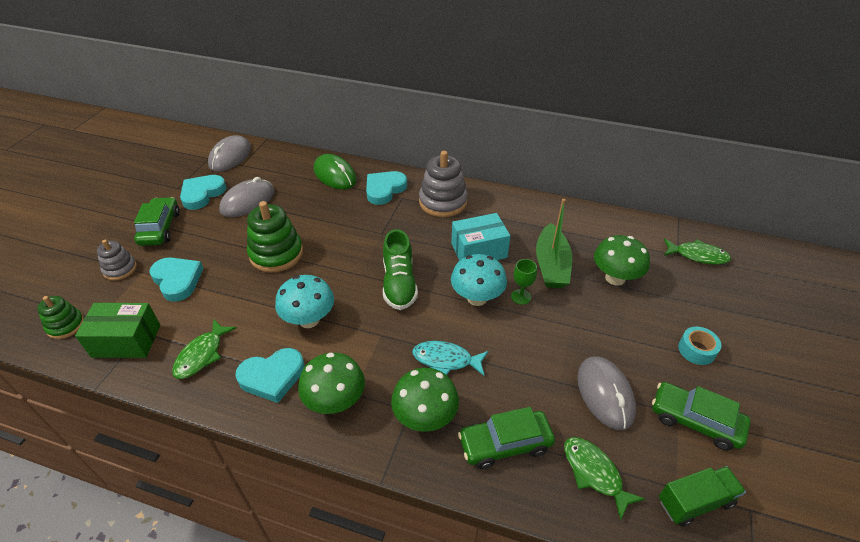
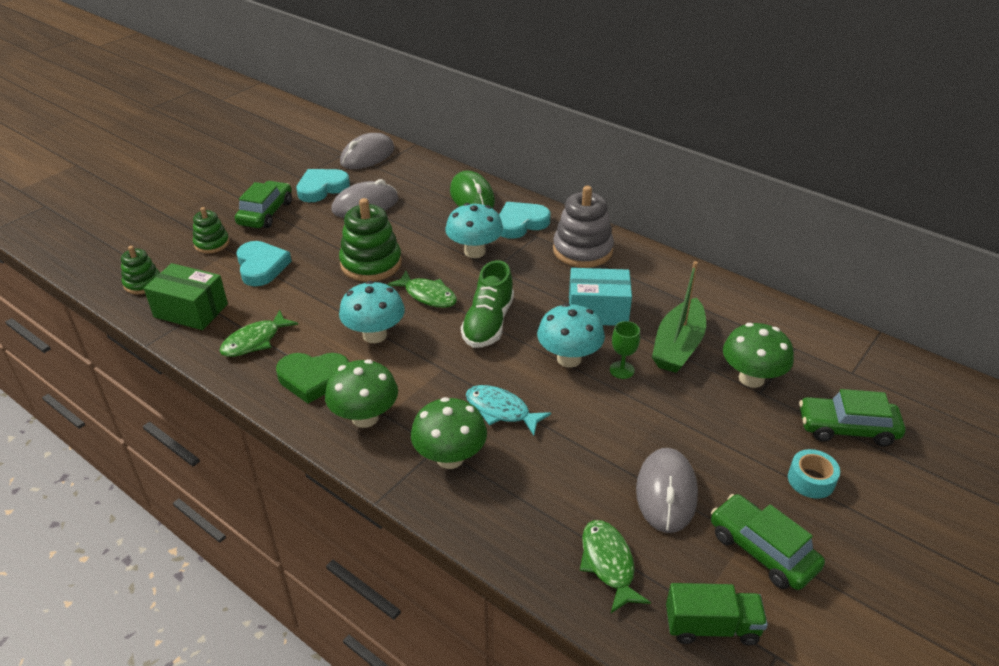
camera: 20 degrees right, 5 degrees down
(120, 269) = (212, 243): grey stacking toy -> green stacking toy
(272, 377) = (313, 378): turquoise heart -> green heart
(359, 222) = (474, 252): none -> turquoise mushroom
(505, 444) = (523, 507): green car -> green car (847, 428)
(697, 255) = (879, 380): green fish -> green fish (427, 295)

